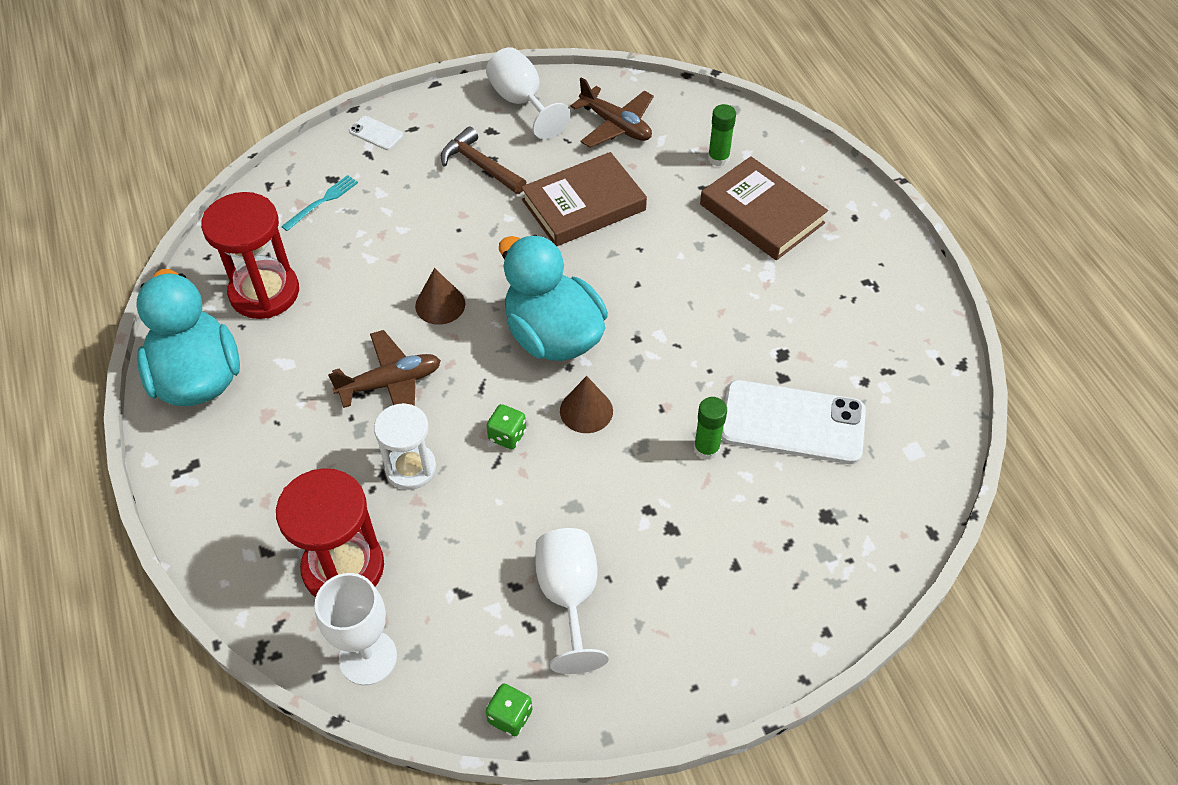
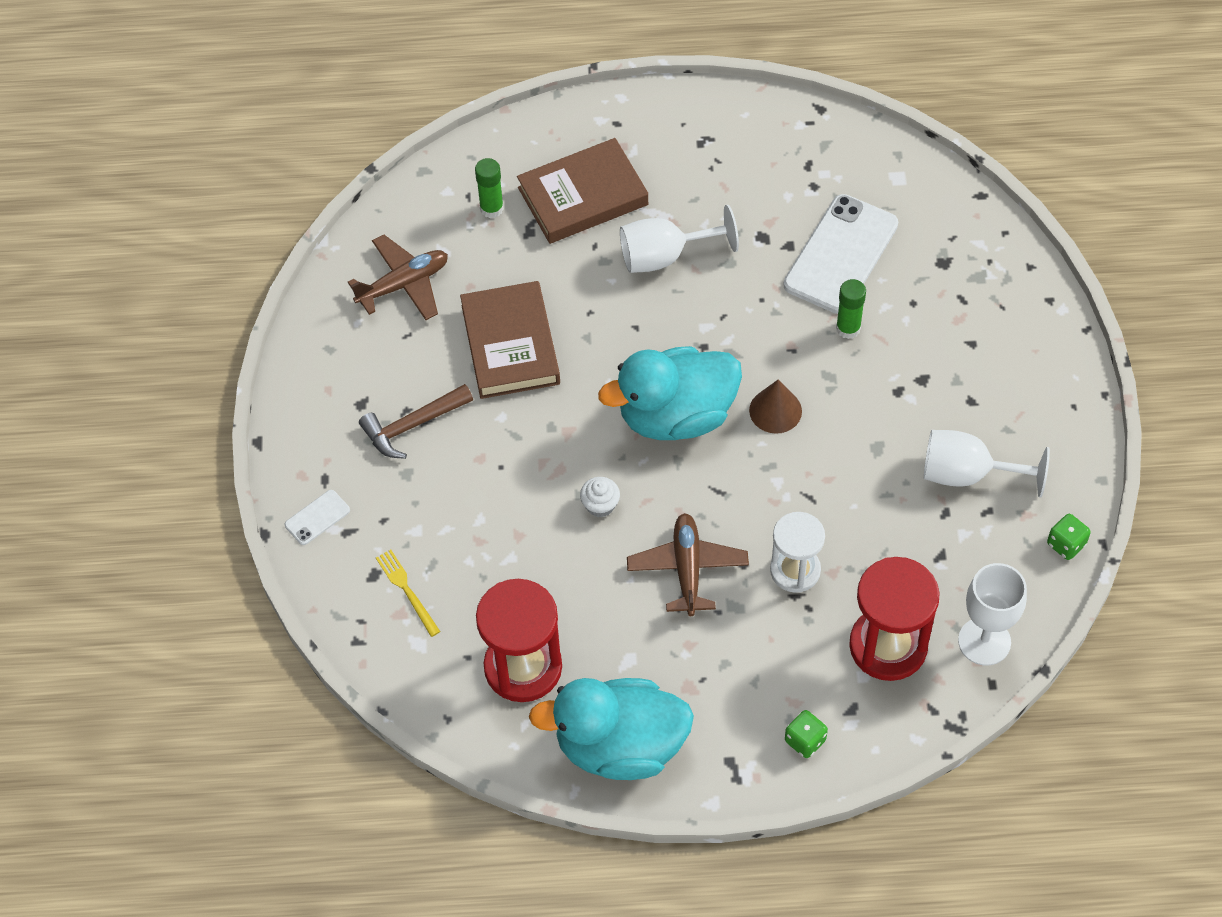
camera: 70 degrees left, 5 degrees up
(322, 202) = (407, 590): turquoise fork -> yellow fork
(440, 304) = (600, 505): brown cone -> white cupcake
(507, 435) = (783, 482): green dice -> green dice (805, 740)
(521, 102) = (328, 363): white goblet -> white goblet (664, 256)

